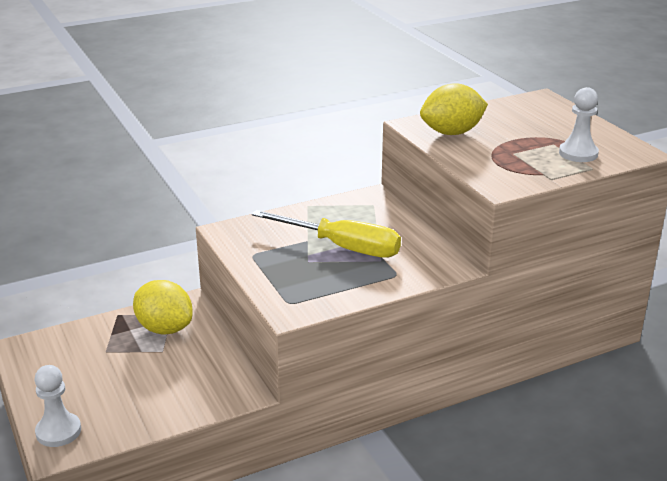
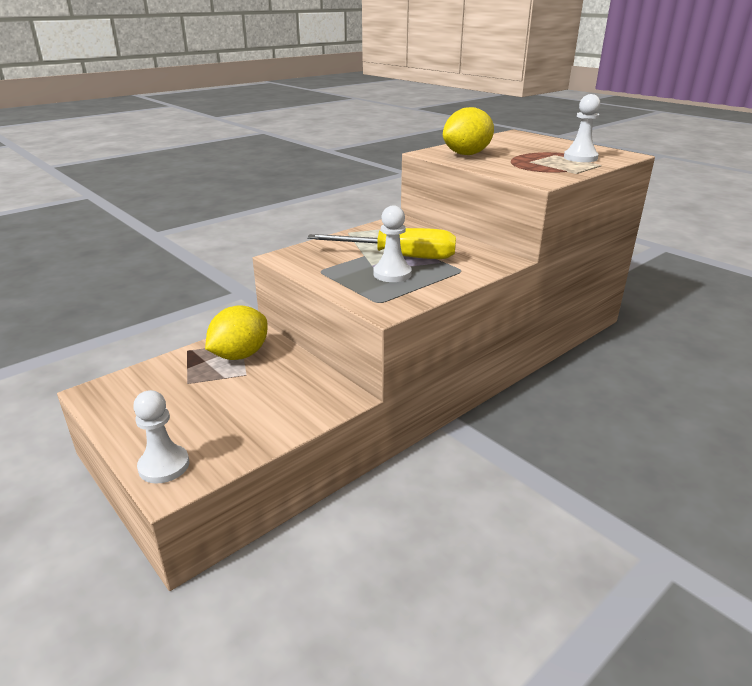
camera: 15 degrees left, 0 degrees up
(165, 328) = (240, 355): yellow lemon -> yellow lemon turned 75 degrees counterclockwise
(321, 269) = (392, 274): none -> white pawn

